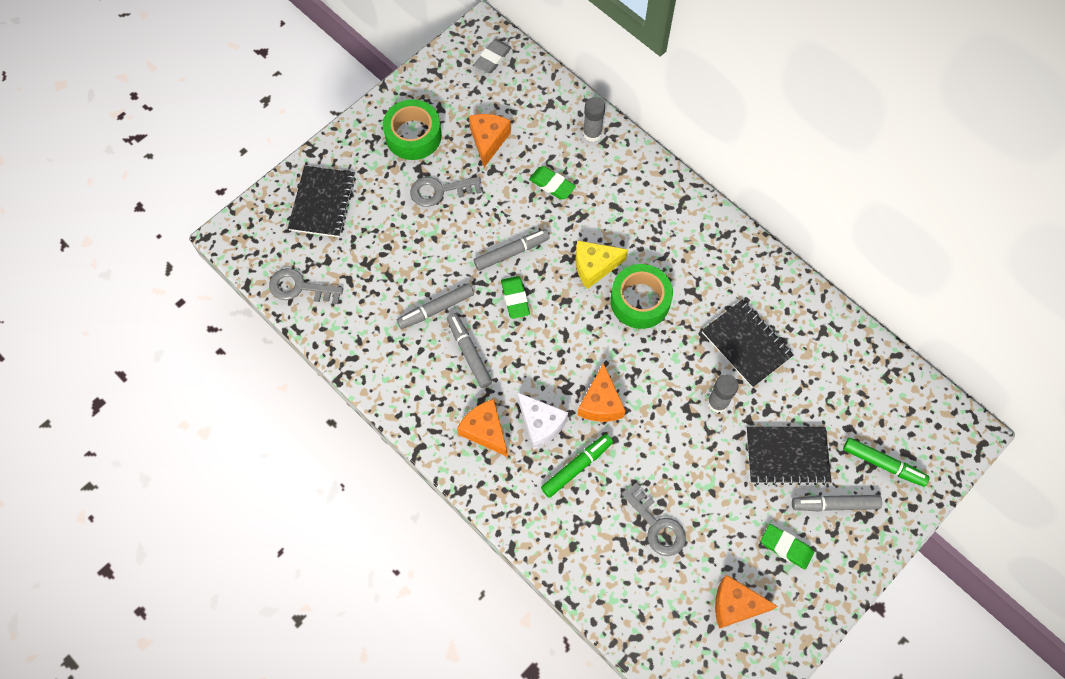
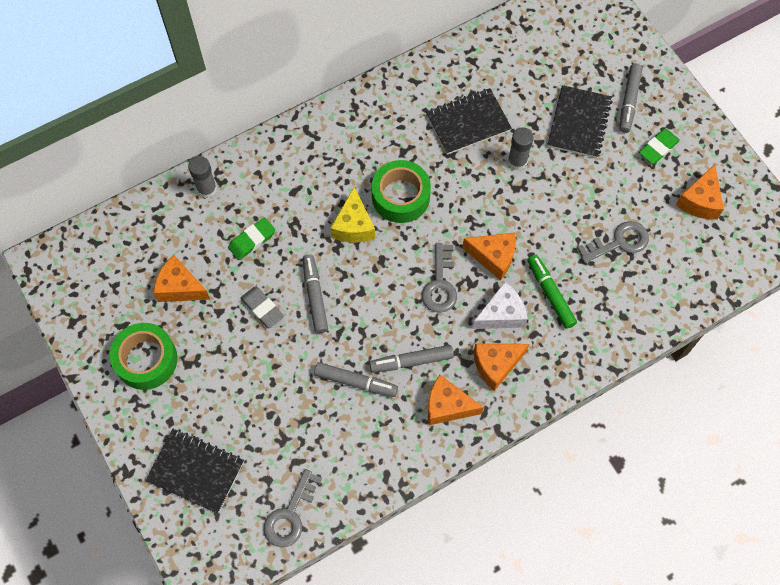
camera: 75 degrees left, 0 degrees up
(432, 395) = (447, 406): none -> orange cheese
(436, 309) = (356, 382): grey marker -> grey marker turned 60 degrees counterclockwise
(440, 191) = (222, 348): grey key -> grey key (440, 284)
(492, 59) = (82, 259): grey eraser -> grey eraser (262, 309)
(515, 299) = (366, 305): green eraser -> none
(883, 464) = (602, 55): green marker -> none

